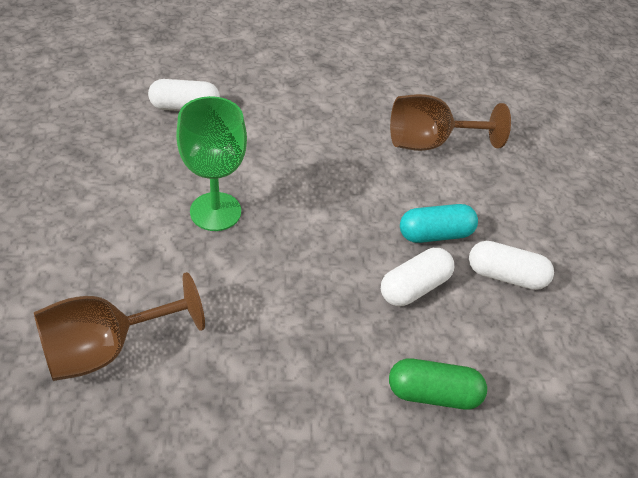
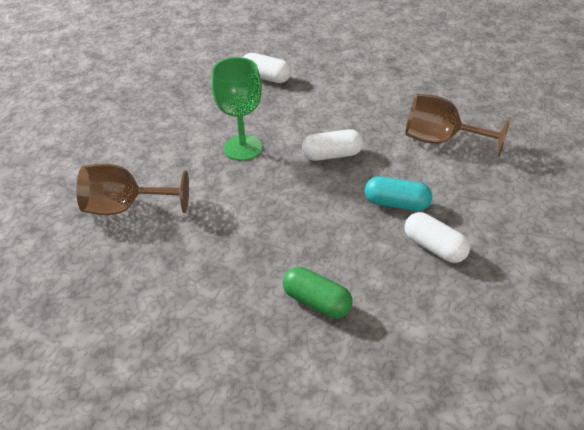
camera: 35 degrees right, 5 degrees down
(414, 287) = (353, 233): white capsule -> white capsule (332, 155)

